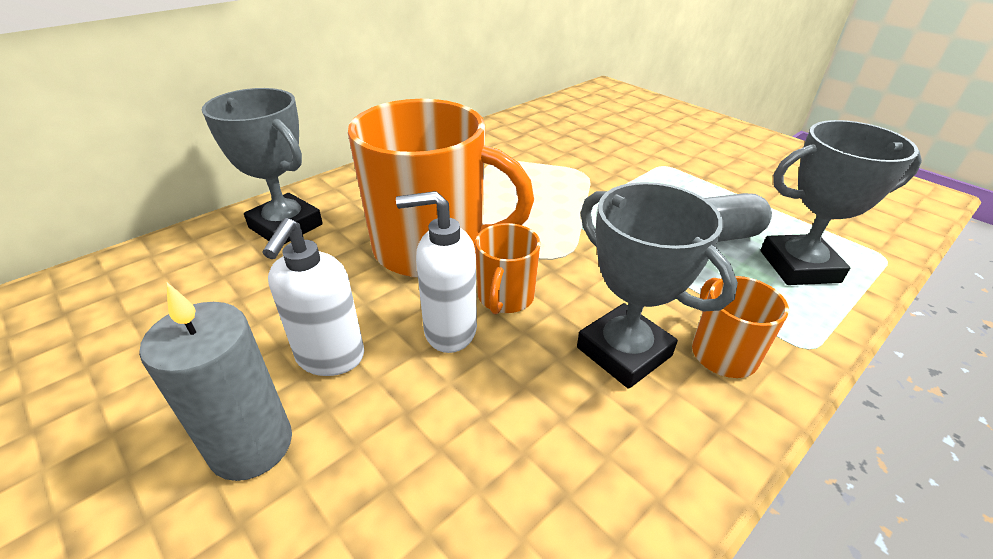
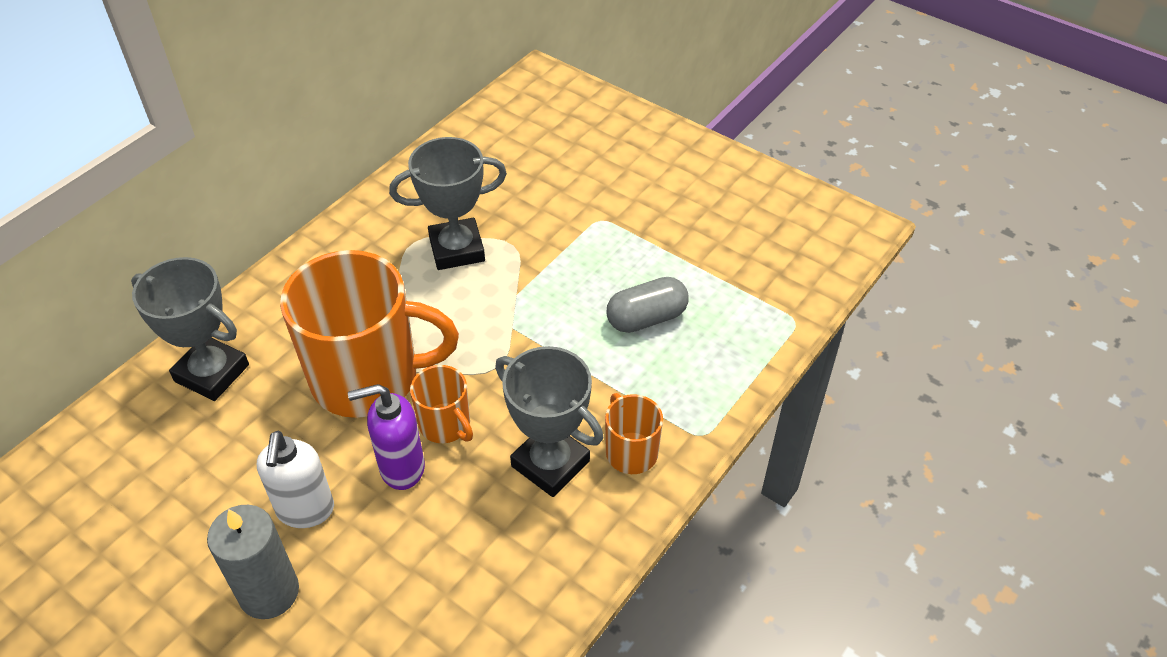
camera: 10 degrees left, 10 degrees up
(449, 331) = (401, 468): white soap dispenser -> purple soap dispenser
(505, 297) = (445, 425): orange mug -> orange mug turned 45 degrees counterclockwise
(799, 266) = (713, 346): grey trophy -> grey trophy (457, 249)

